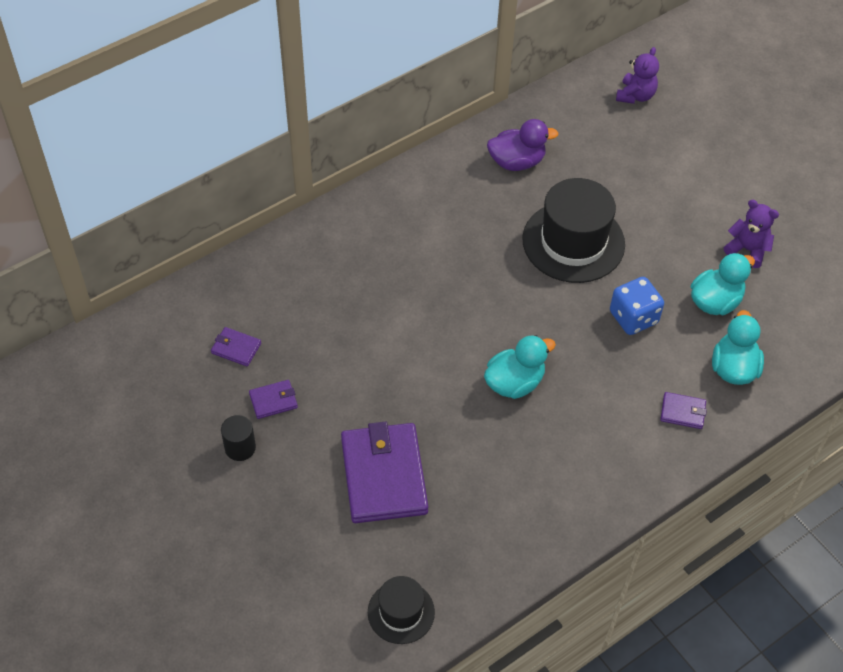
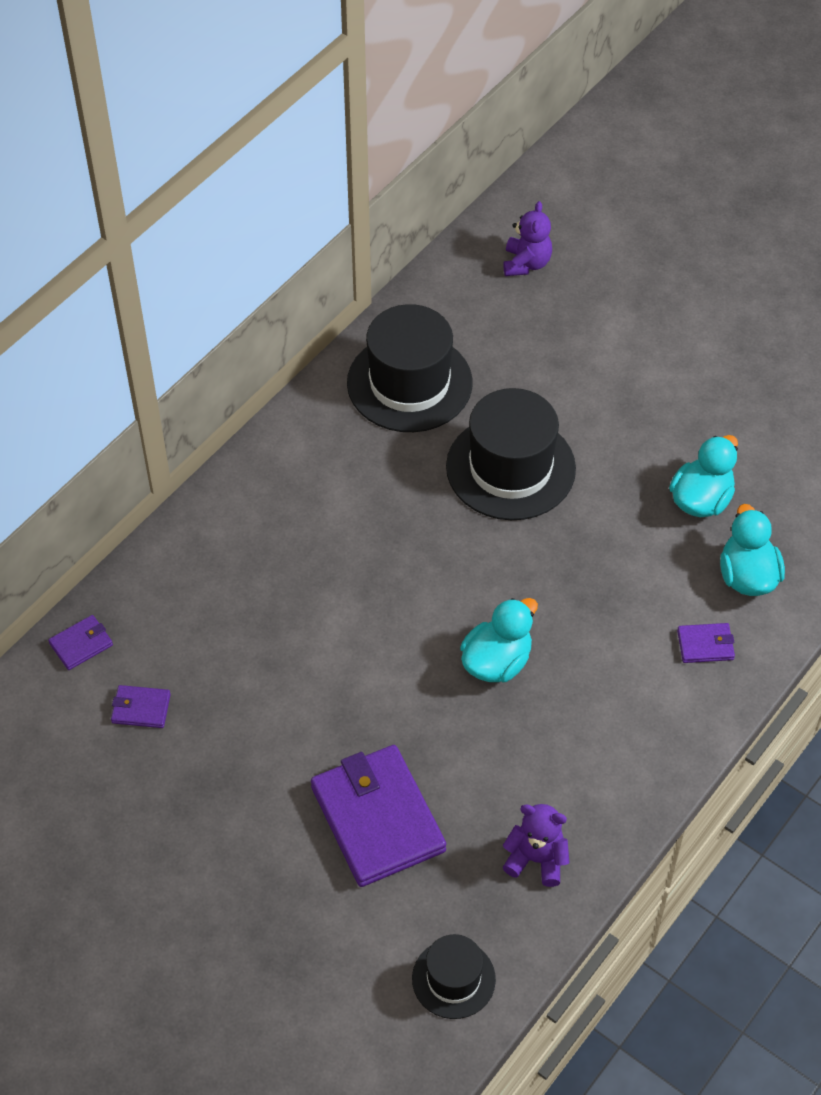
camera: 15 degrees left, 0 degrees up
(240, 448) = (189, 832): black cylinder -> none
(273, 401) = (210, 762): purple wallet -> purple wallet (81, 644)
(517, 162) = (409, 383): purple duck -> black hat
(633, 317) = (612, 544): blue dice -> none
(747, 250) = (719, 426): purple teddy bear -> purple teddy bear (536, 859)

